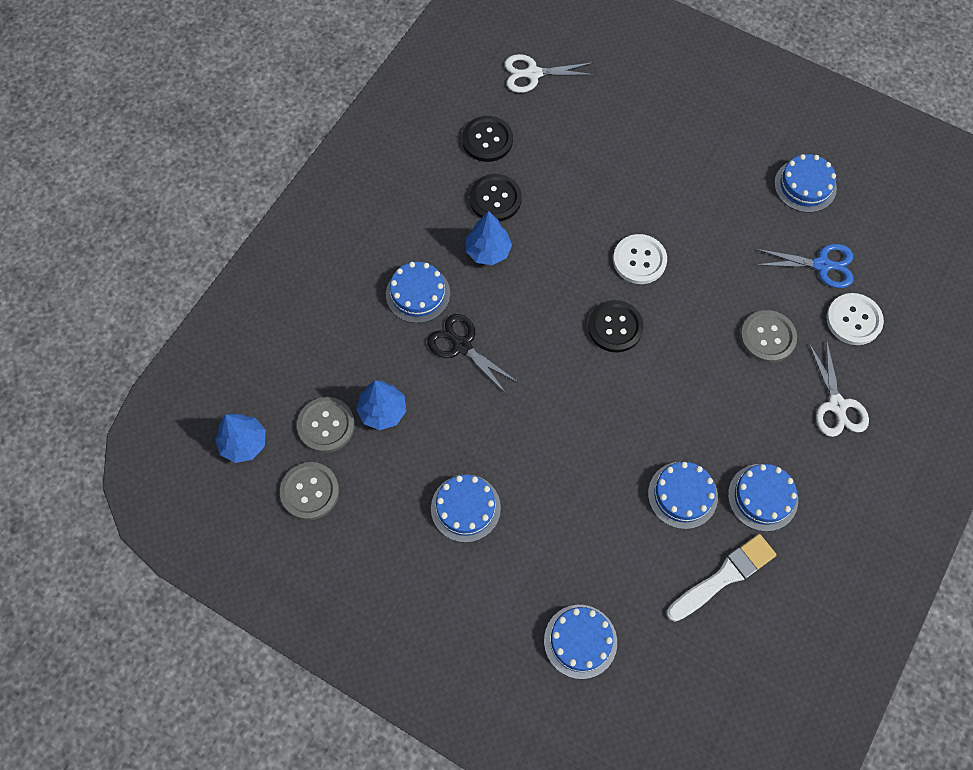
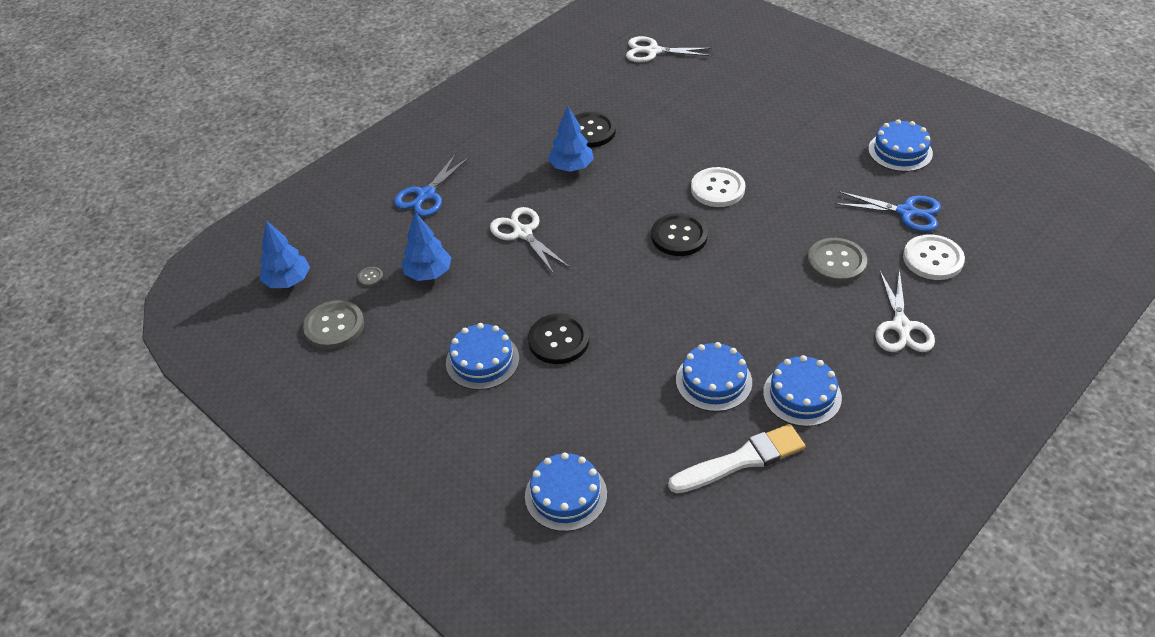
camera: 15 degrees right, 20 degrees down
(326, 425) = (370, 277): grey button -> grey button, size x0.44
(349, 310) = (426, 195): none -> blue scissors
(418, 294) = (494, 190): blue cake -> none
(462, 346) = (522, 233): black scissors -> white scissors
(487, 140) = (596, 91): black button -> black button (558, 340)

